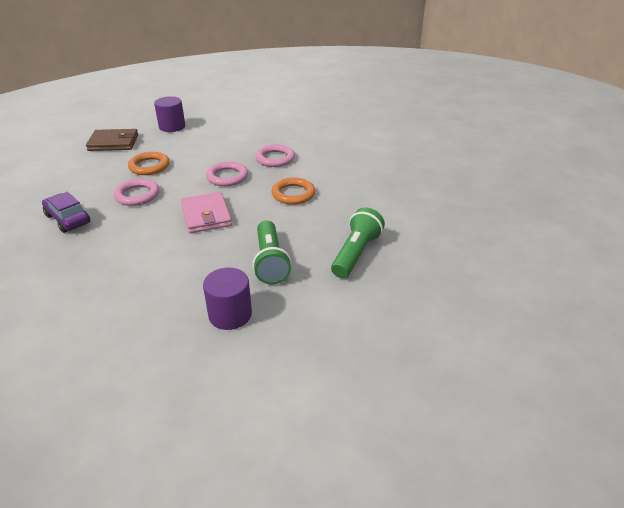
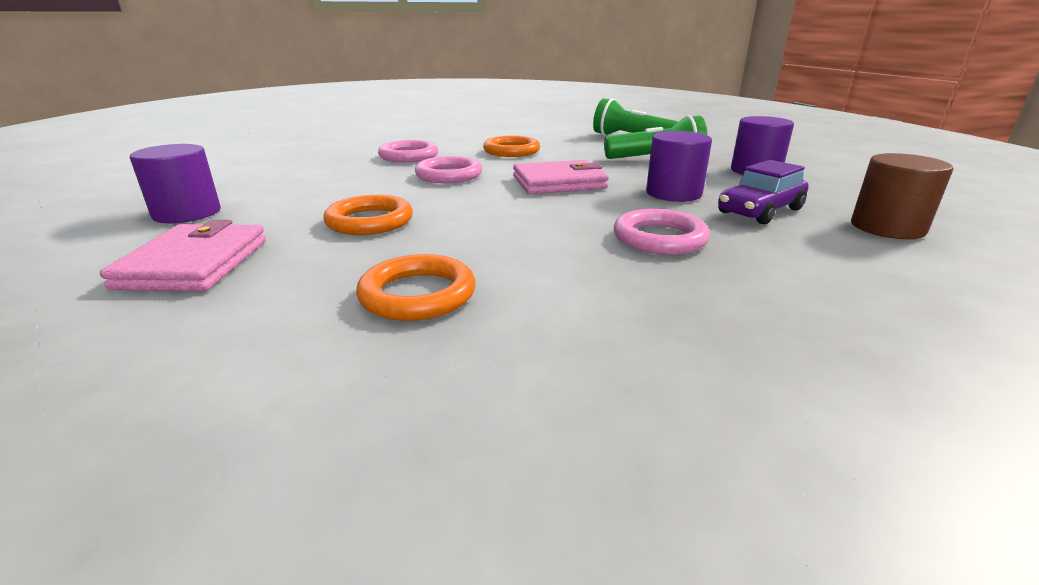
camera: 85 degrees left, 10 degrees down
(65, 188) = (418, 294): none -> orange ring
(68, 219) = (568, 273): purple car -> purple car (760, 211)
(78, 347) = (887, 227): none -> brown cylinder
(113, 143) = (194, 264): brown wallet -> pink wallet
(137, 195) = (485, 223): pink ring -> pink ring (659, 238)
(174, 260) = (673, 193): none -> purple cylinder

